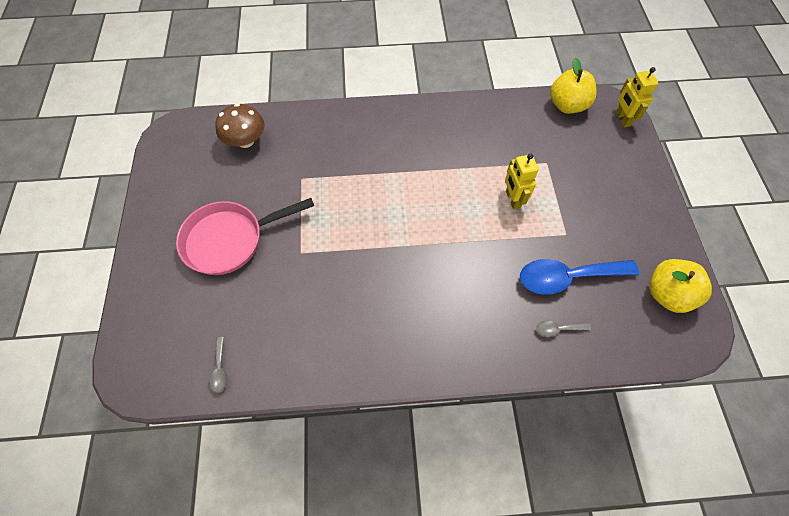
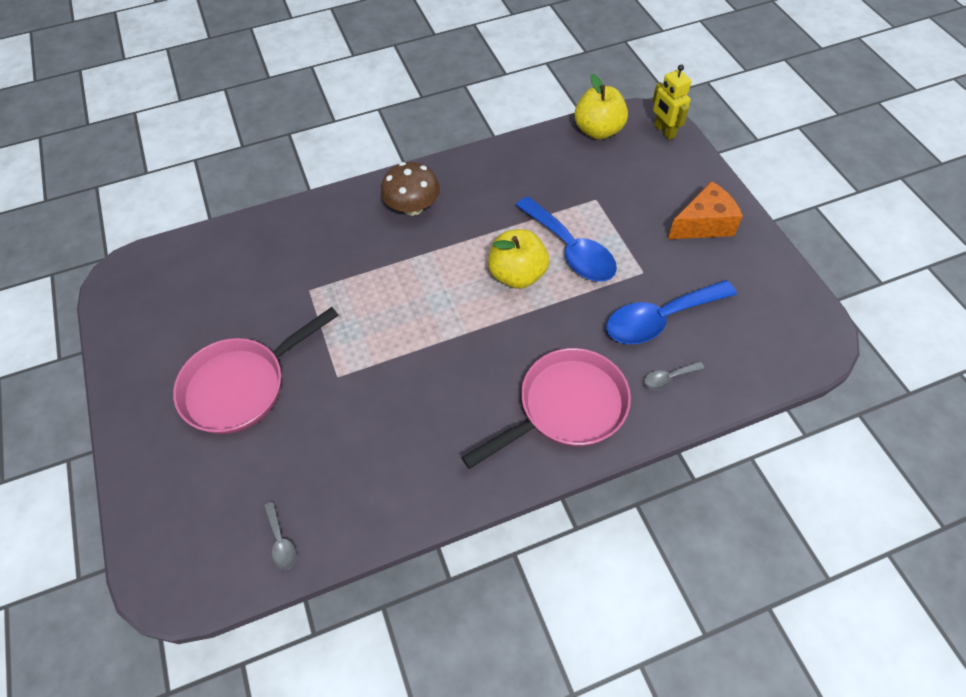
camera: 15 degrees left, 5 degrees down
(246, 141) = (223, 263): brown mushroom -> brown mushroom (413, 207)
(467, 329) = (566, 408): none -> pink pan
(512, 199) = (570, 249): yellow robot -> blue spoon
(630, 207) = (703, 224): none -> orange cheese
(667, 294) = (774, 307): yellow apple -> yellow apple (517, 275)

